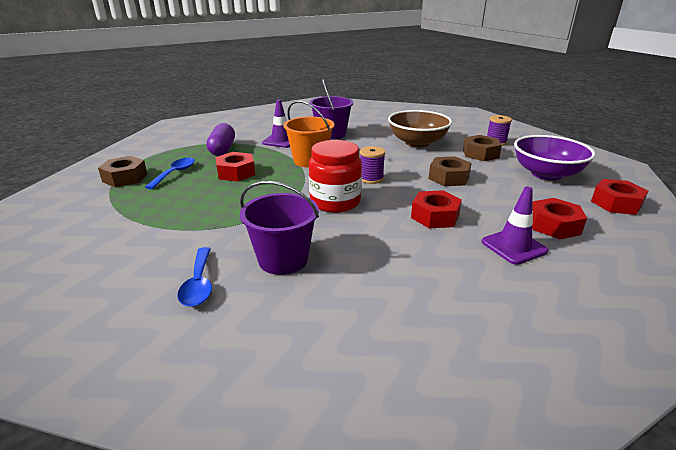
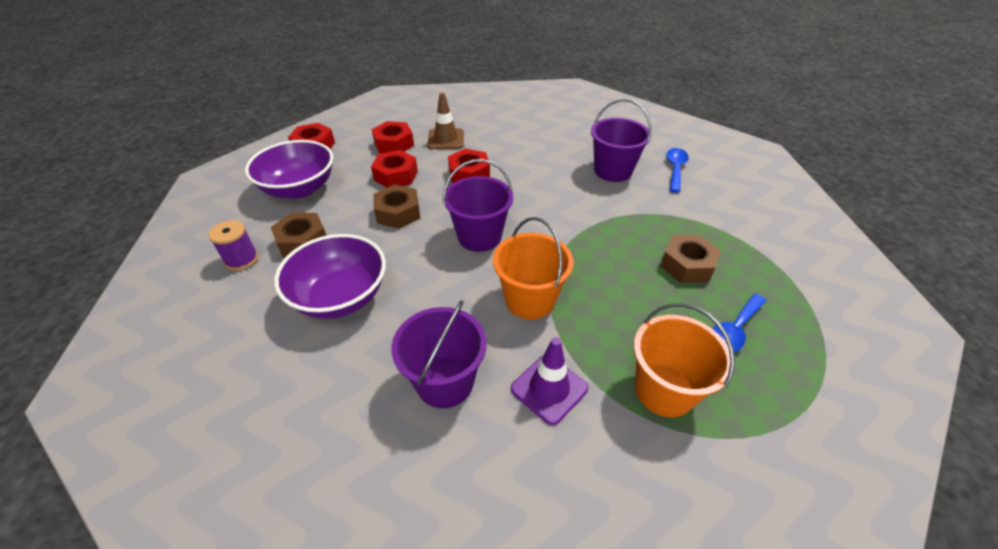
camera: 155 degrees left, 15 degrees up
(125, 178) = (809, 342): brown nut -> brown nut (687, 265)
(222, 149) = (664, 390): purple capsule -> orange bucket
(236, 173) = (642, 302): red nut -> red nut (396, 175)
(335, 202) = (542, 213): red jar -> none
(371, 178) = (479, 237): purple spool -> purple bucket
(417, 143) = (340, 297): brown bowl -> purple bowl
(513, 246) = (446, 139): purple traffic cone -> brown traffic cone

